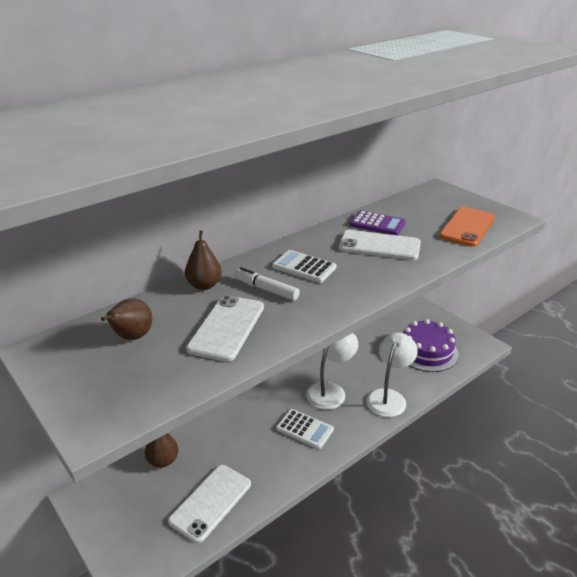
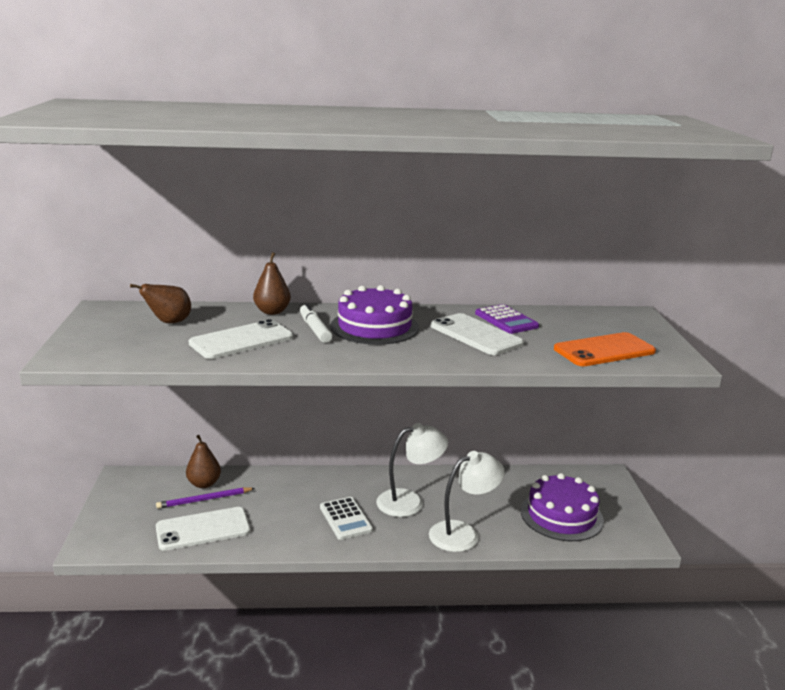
camera: 35 degrees right, 10 degrees down
(180, 475) = (204, 500): none -> purple pencil
(304, 267) = (374, 326): white calculator -> purple cake

